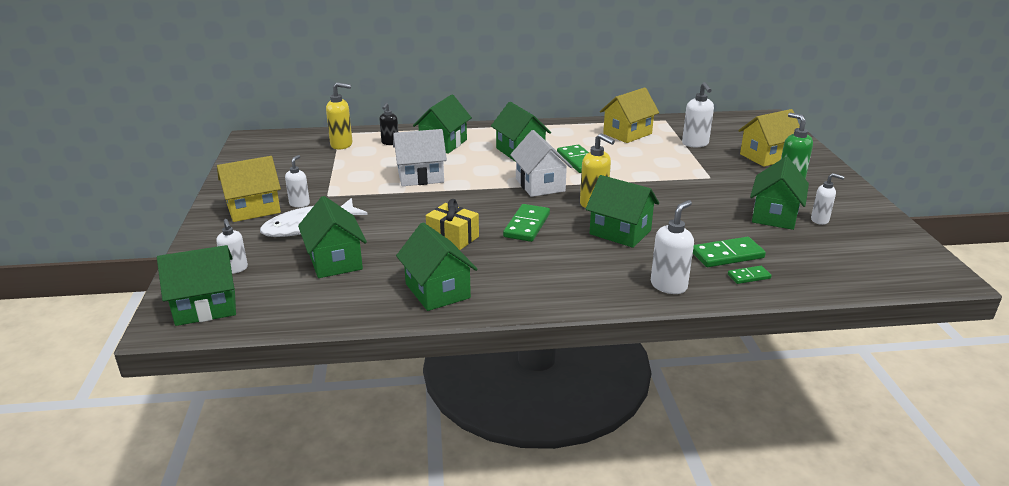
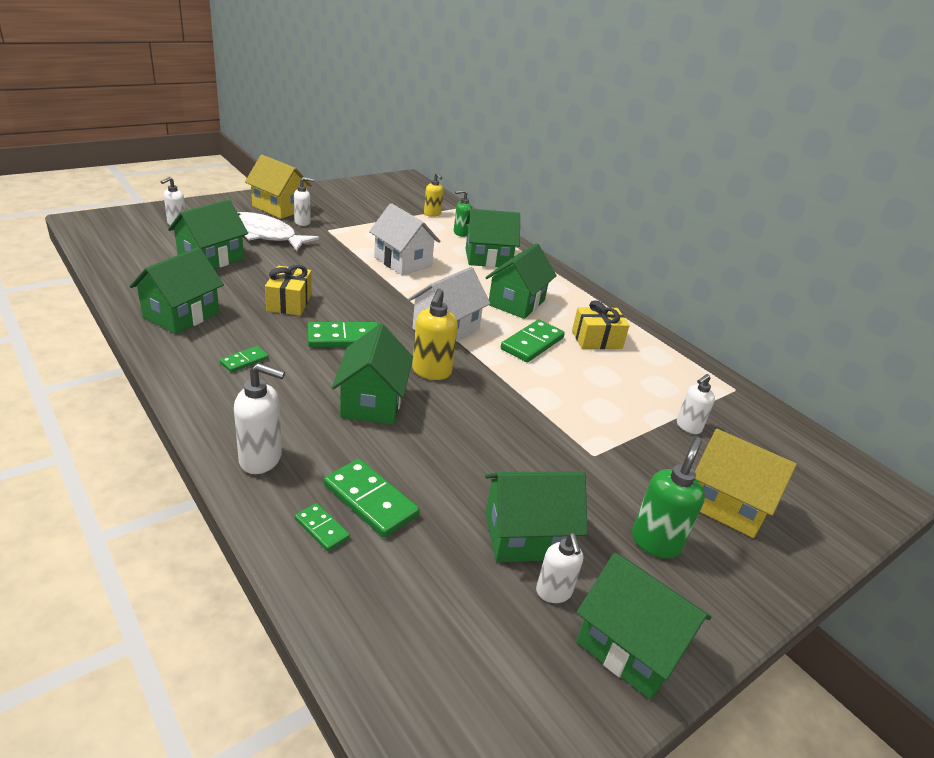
camera: 55 degrees right, 5 degrees up
(206, 307) = (114, 228): green house -> green house (630, 647)
(342, 145) = (432, 214): yellow soap dispenser -> yellow soap dispenser, size x0.66
(390, 143) = (460, 233): black soap dispenser -> green soap dispenser
(534, 272) = (244, 361): none -> green domino
(587, 140) = (596, 340): none -> yellow gift
(627, 134) = (652, 365): yellow house -> none
(695, 144) = (688, 427): white soap dispenser -> white soap dispenser, size x0.66

